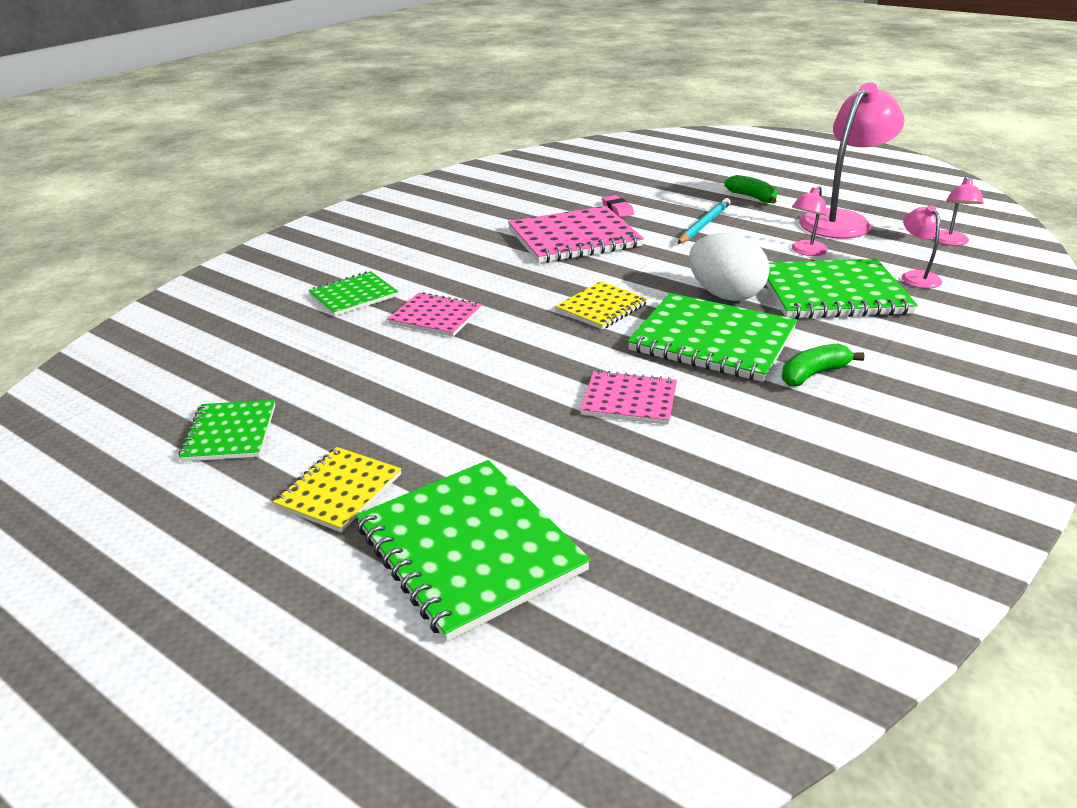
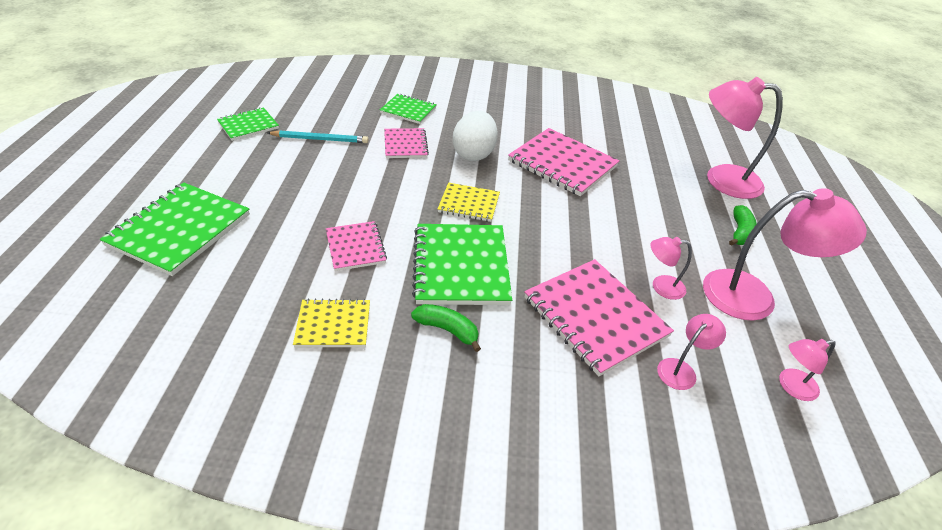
camera: 55 degrees right, 10 degrees up
(339, 491) = (213, 173): yellow notebook -> yellow notebook (333, 325)
(617, 209) = (633, 169): pink eraser -> none
(669, 179) = (721, 179): none -> pink lamp
(704, 224) = (653, 218): turquoise pencil -> turquoise pencil (320, 139)
(725, 295) = (538, 257): white egg -> white egg (474, 154)
(832, 293) = (594, 317): green notebook -> pink notebook

